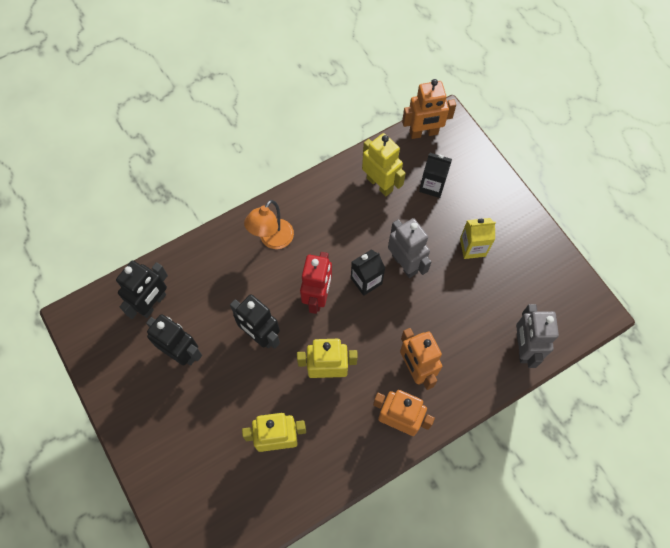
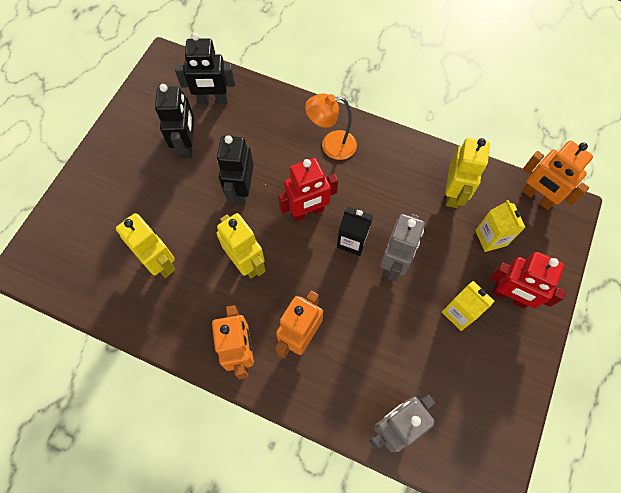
camera: 55 degrees right, 0 degrees up
(432, 186) = (491, 238): black carton -> yellow carton
(483, 207) = (509, 296): none -> red robot

